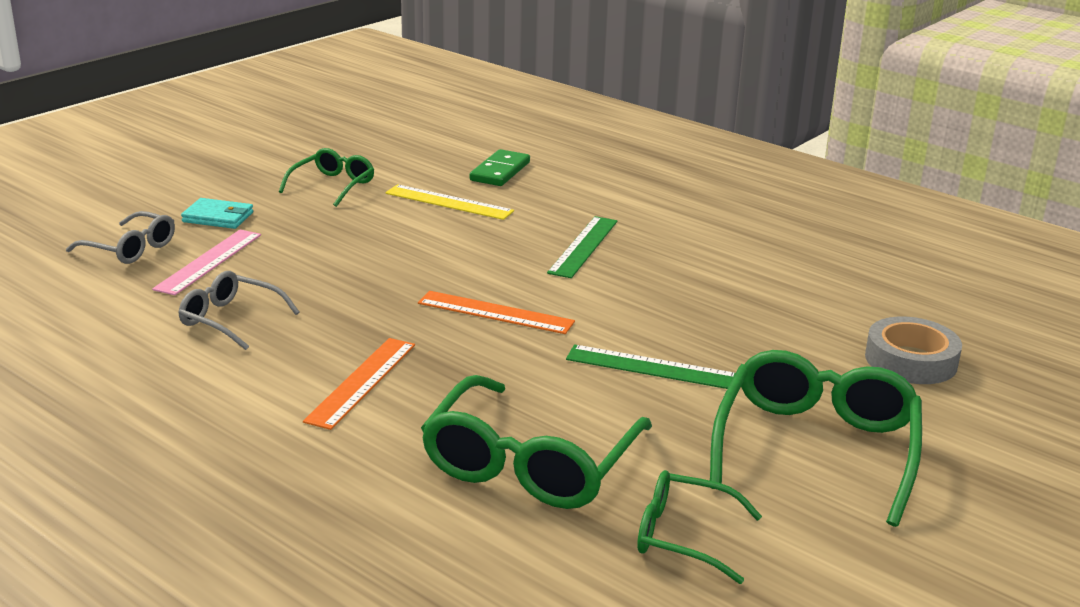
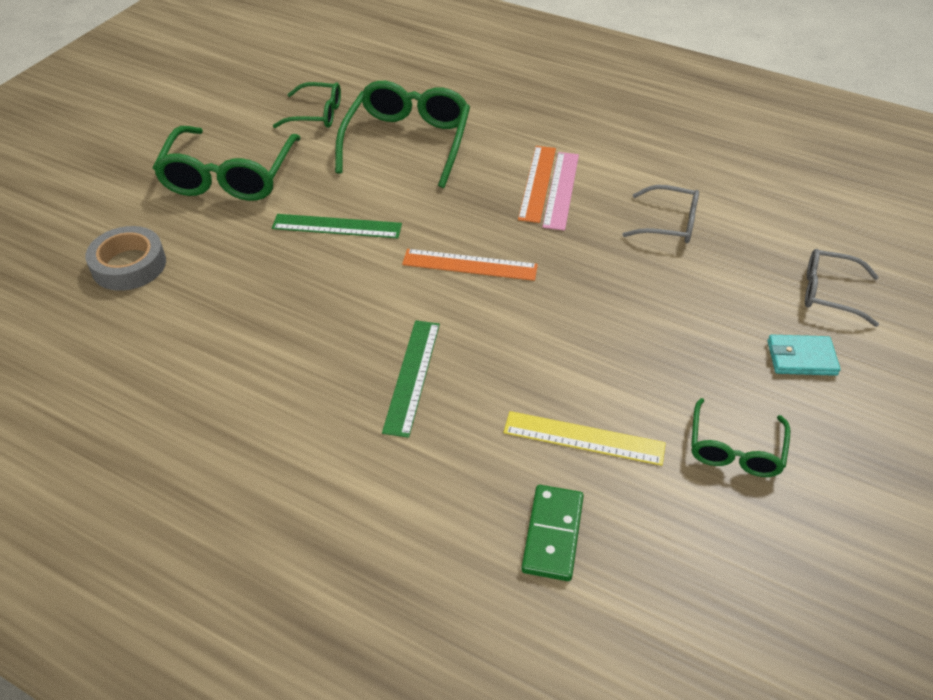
camera: 170 degrees right, 20 degrees up
(209, 261) = (746, 288): pink ruler -> pink ruler (561, 190)

